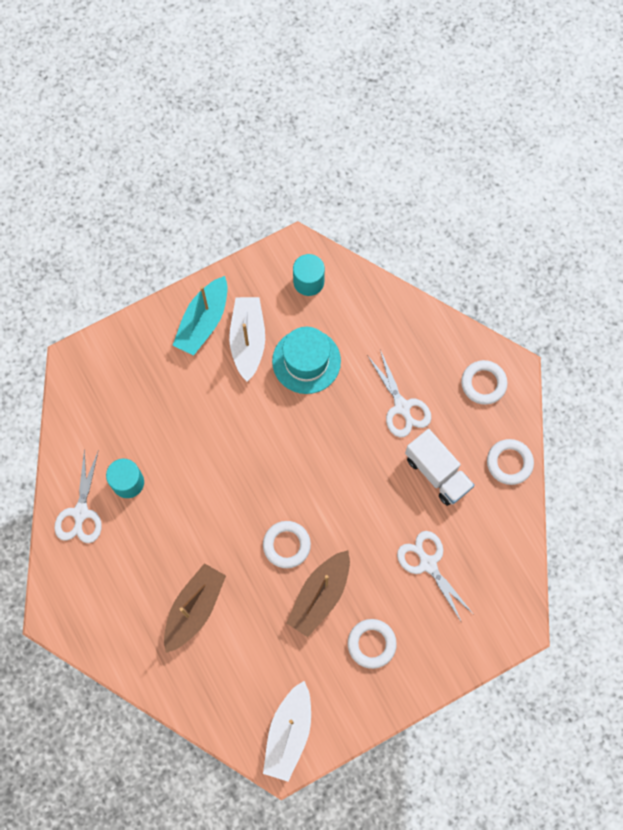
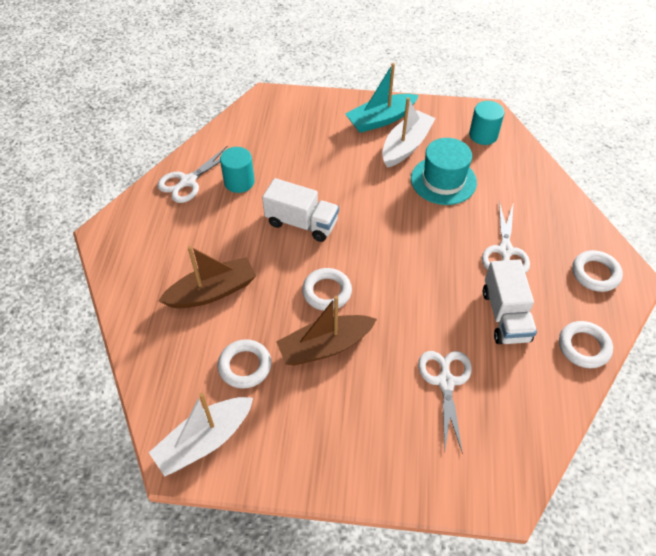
camera: 35 degrees right, 20 degrees down
(216, 490) = (301, 223): none -> white truck
(371, 644) = (341, 415): white ring -> white ring (245, 366)

